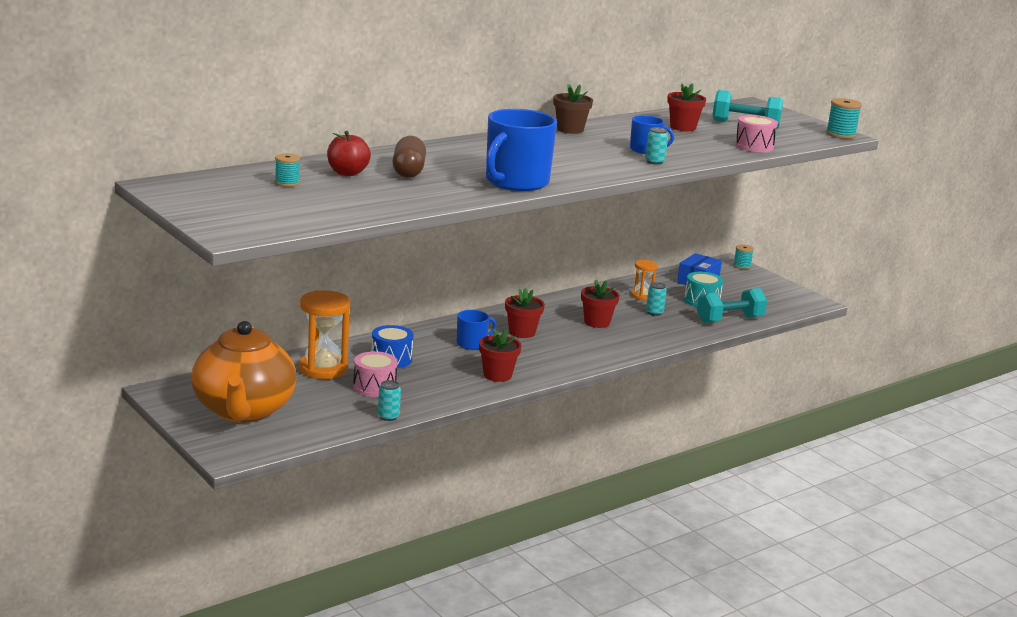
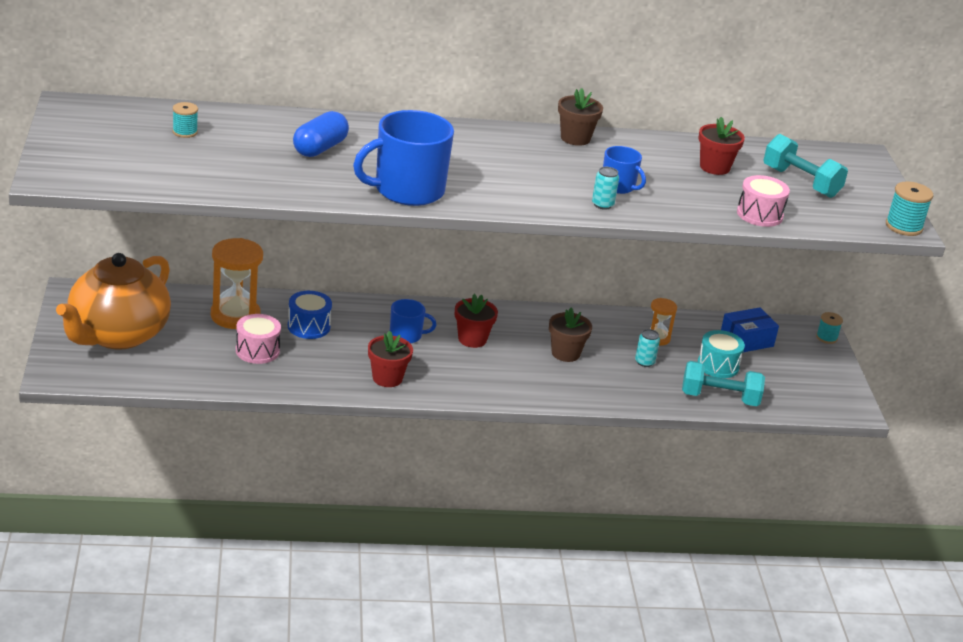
camera: 30 degrees right, 10 degrees up
(347, 173) = (258, 135): red apple -> none
(388, 416) = (232, 386): turquoise can -> none
(408, 171) = (320, 148): brown capsule -> blue capsule
(597, 322) = (565, 353): red flower pot -> brown flower pot

